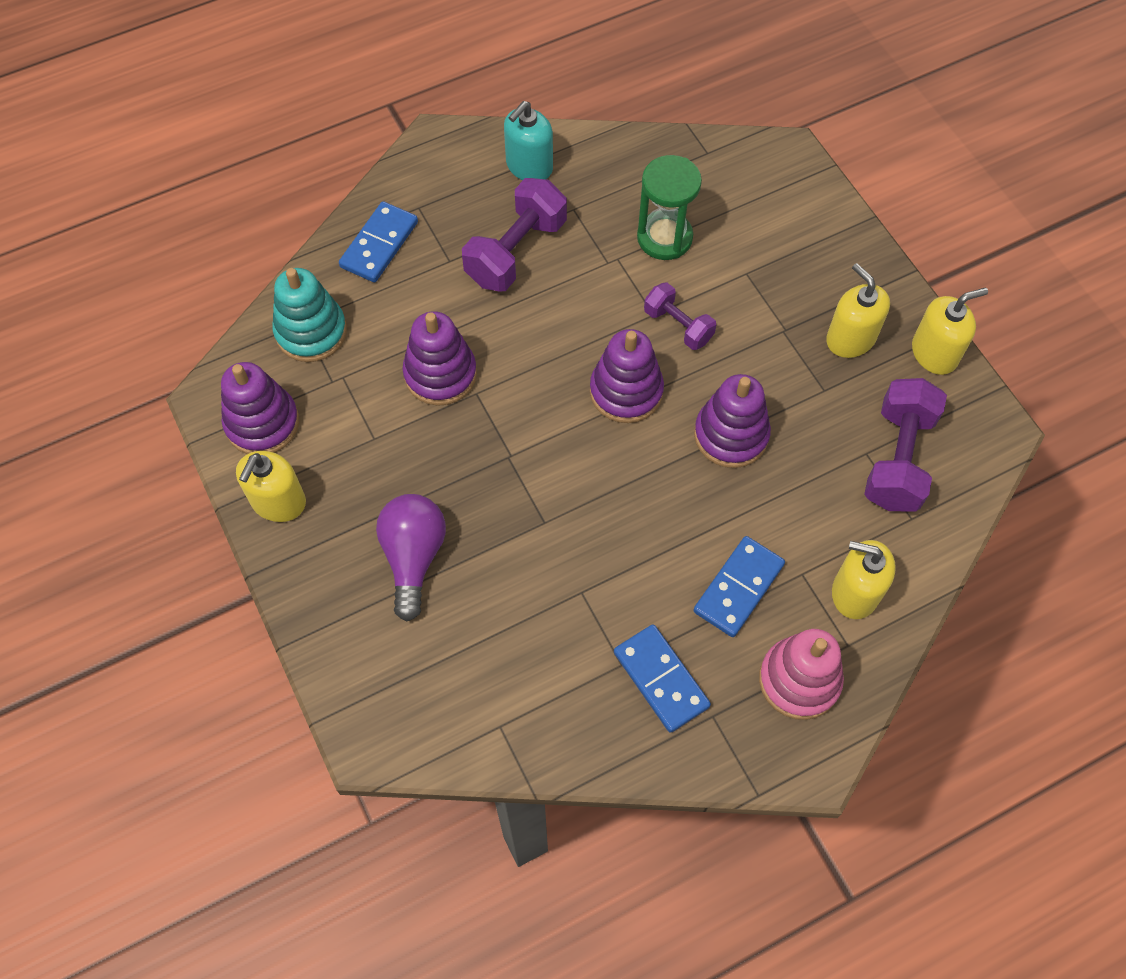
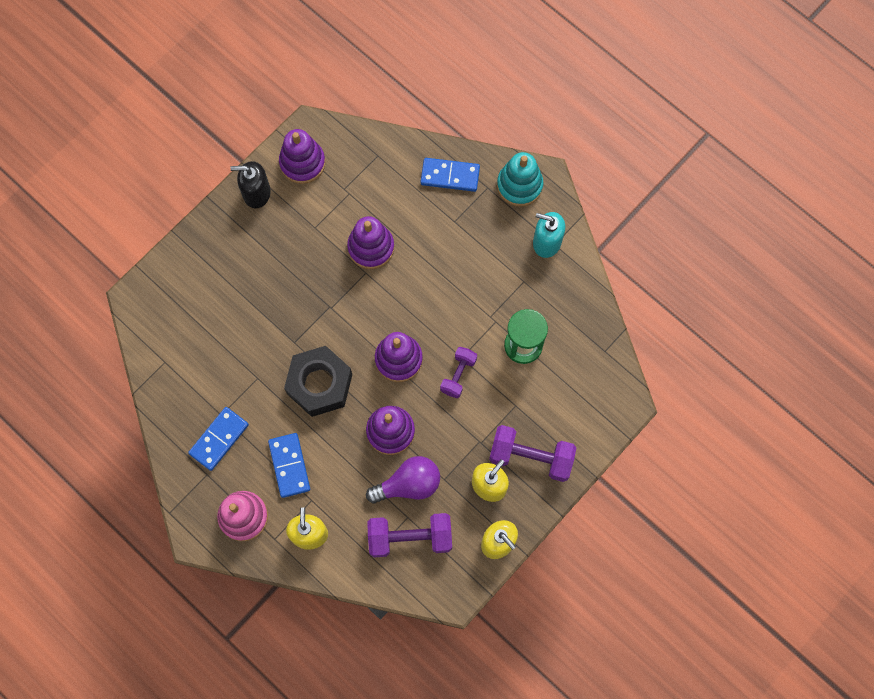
camera: 70 degrees right, 10 degrees up
(278, 502) = (256, 193): yellow soap dispenser -> black soap dispenser
(311, 332) = (373, 163): turquoise stacking toy -> turquoise stacking toy (519, 185)
(413, 557) = (247, 278): purple light bulb -> purple light bulb (408, 484)
(516, 251) = (476, 258): purple dumbbell -> purple dumbbell (531, 457)
(625, 507) = (320, 384): none -> black nut
(738, 588) = (289, 465): blue domino -> blue domino turned 60 degrees clockwise

